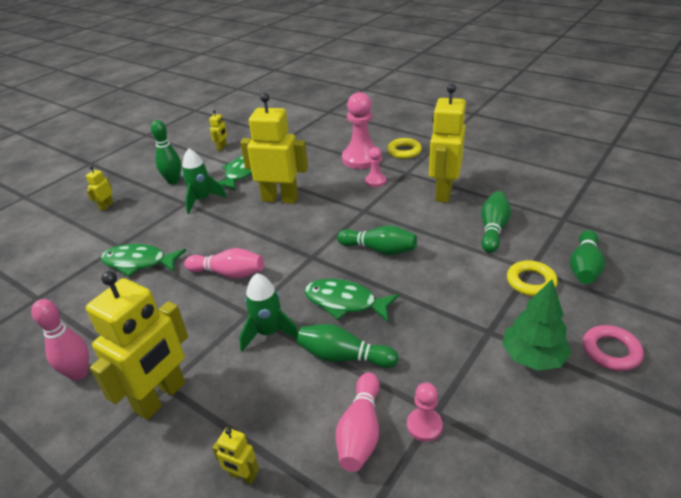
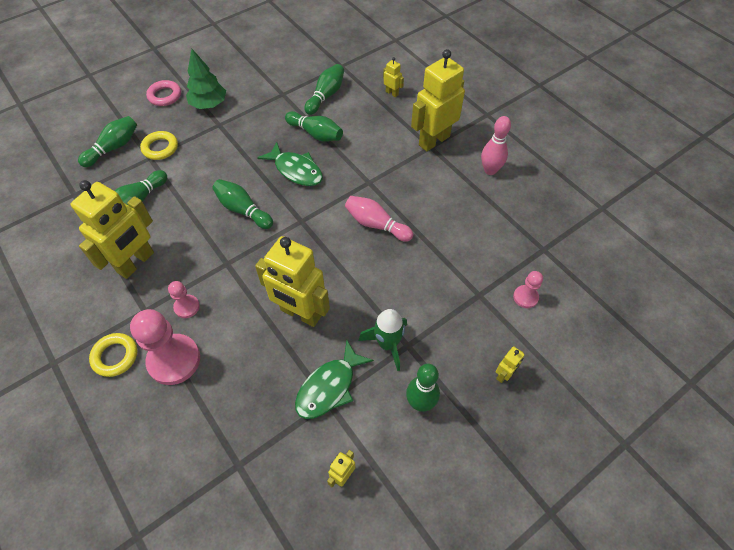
camera: 165 degrees left, 20 degrees up
(139, 262) = (456, 263): green fish -> none
(269, 333) = (357, 163): green rocket -> none
(360, 431) = (326, 96): pink bowling pin -> green bowling pin
(424, 425) = (292, 90): pink pawn -> pink pawn (525, 297)

